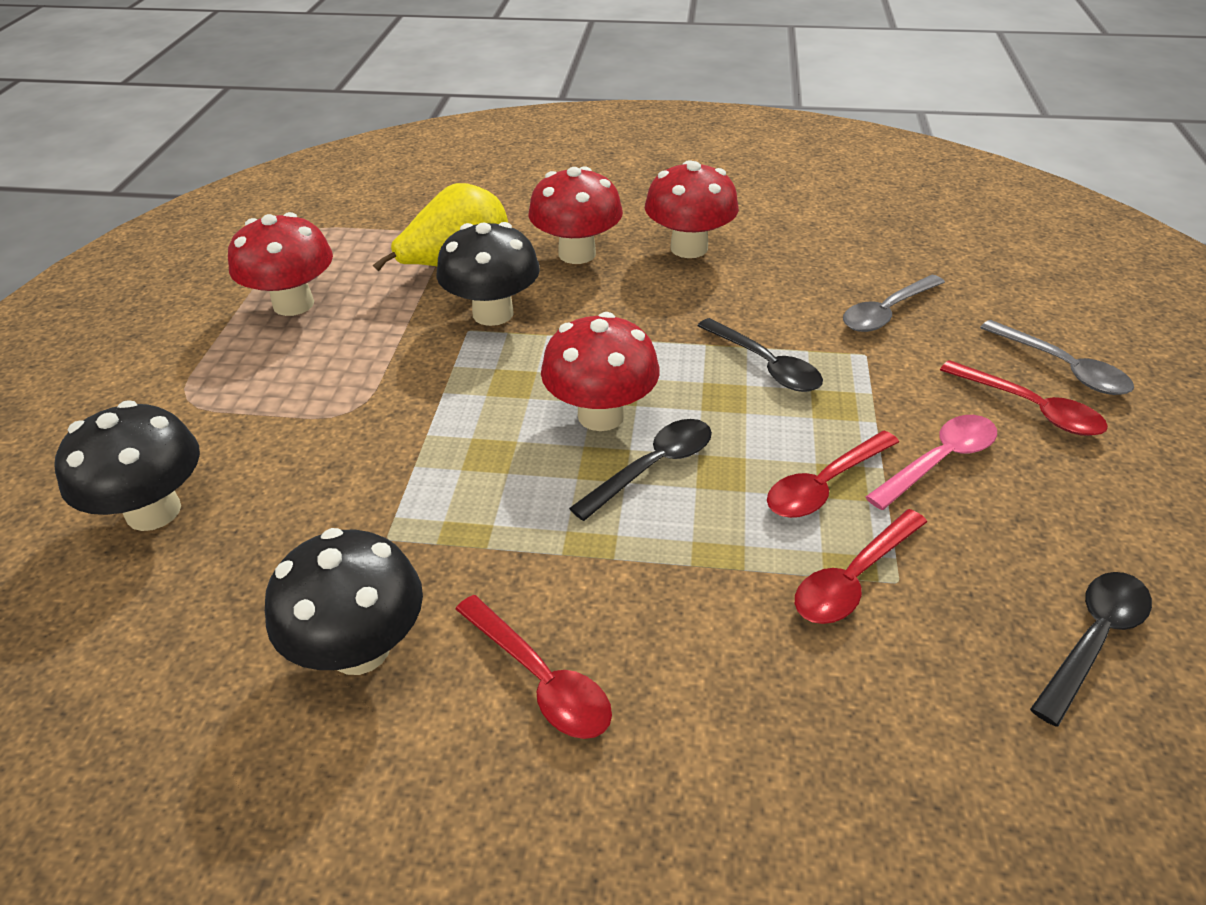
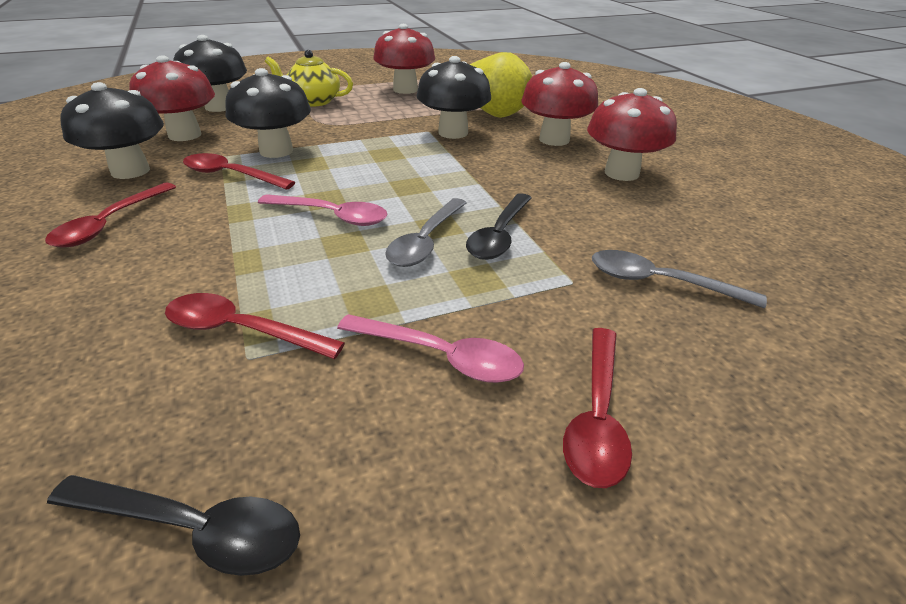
camera: 60 degrees right, 5 degrees down
(244, 401) = (313, 101): none -> yellow teapot
(417, 477) = (276, 151): none -> black mushroom
(601, 415) = (376, 187): red mushroom -> red mushroom (185, 135)
(652, 467) = (332, 216): black spoon -> pink spoon
(824, 485) = (358, 293): red spoon -> red spoon (231, 175)
(1062, 368) = (717, 437): grey spoon -> grey spoon (426, 241)

